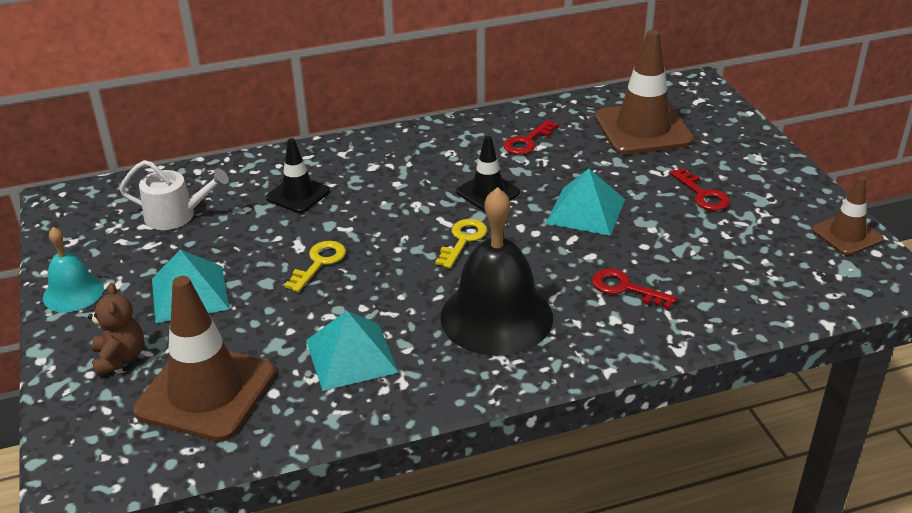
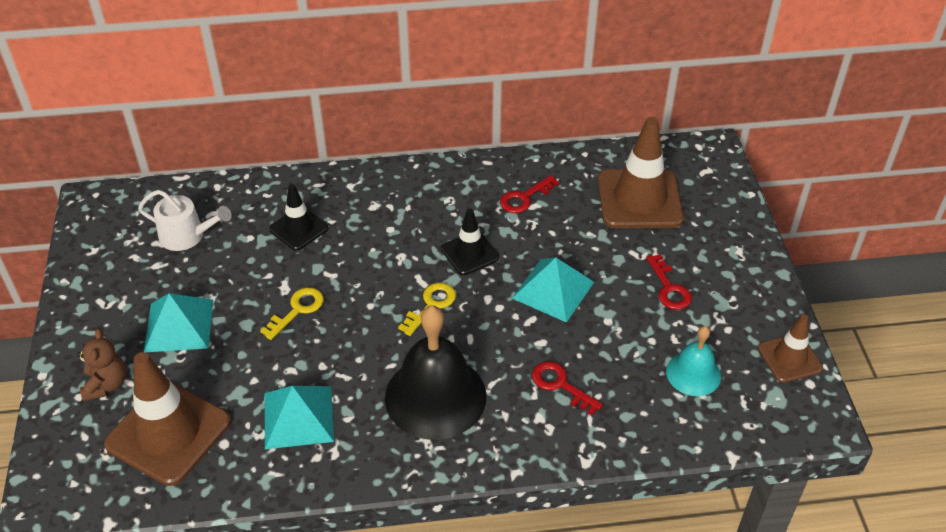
camera: 10 degrees right, 10 degrees up
(73, 292) = (82, 307): turquoise bell -> turquoise bell (693, 373)

